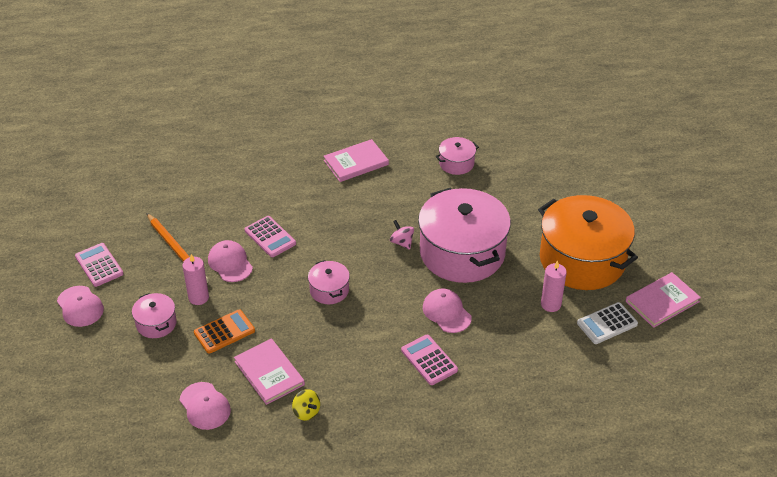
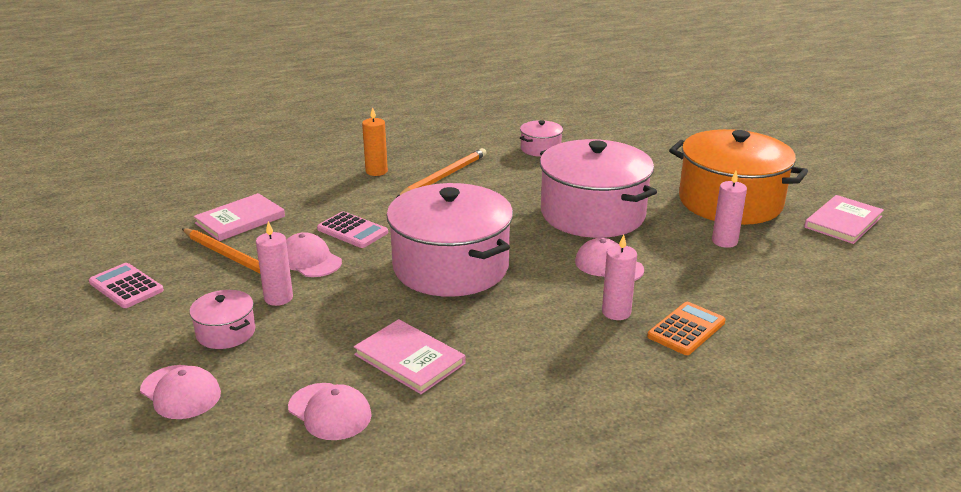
camera: 15 degrees left, 15 degrees down
(80, 306) = (106, 332): pink cap -> pink cap (180, 392)
(224, 332) = (328, 326): orange calculator -> orange calculator (686, 329)
(306, 412) = (483, 393): yellow spinning top -> none
(310, 169) = (376, 171): none -> orange candle
(329, 290) = (451, 267): pink pot -> pink pot, size x2.24
(356, 162) = (427, 161): pink book -> pink book (240, 220)
(362, 185) = (443, 176): none -> orange pencil
(402, 242) = (517, 214): pink spinning top -> none
(429, 360) = (616, 312): pink calculator -> pink candle
(607, 324) = (800, 248): white calculator -> none

